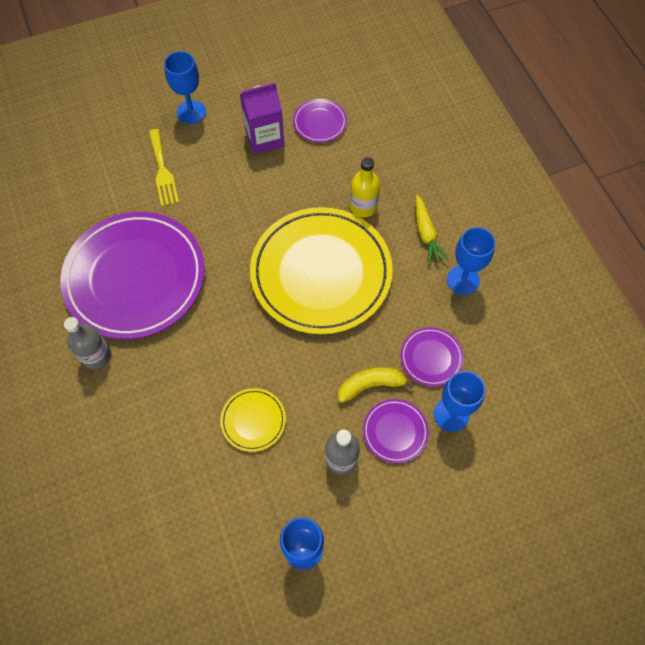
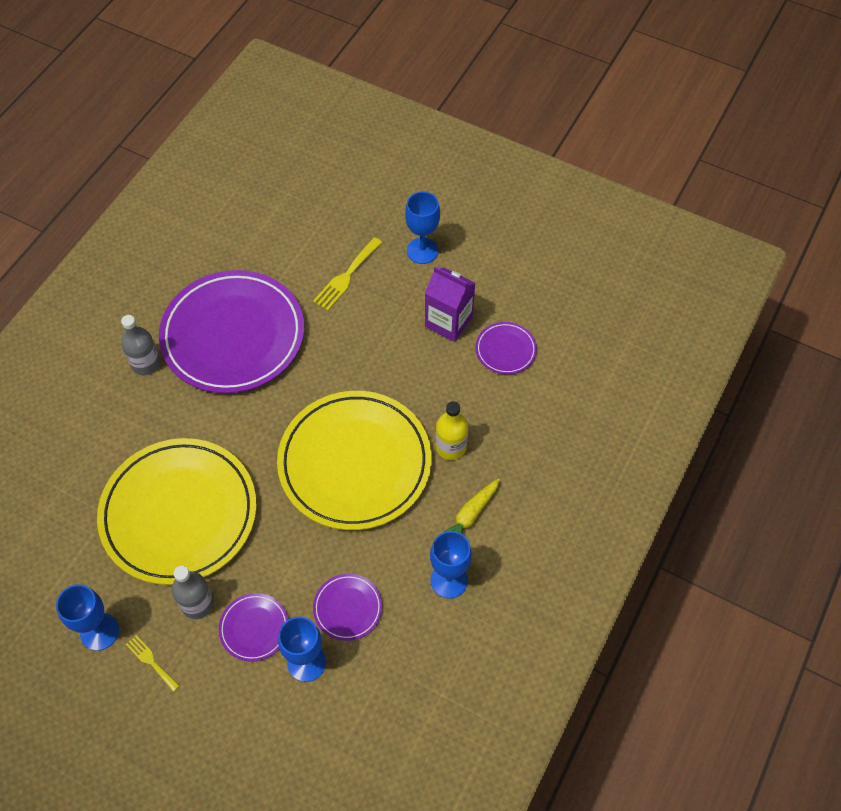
camera: 50 degrees right, 5 degrees down
(253, 420) = (179, 513): yellow plate -> yellow plate, size x2.37
(361, 526) = (151, 661): none -> yellow fork
(370, 385) = (281, 578): yellow banana -> none

